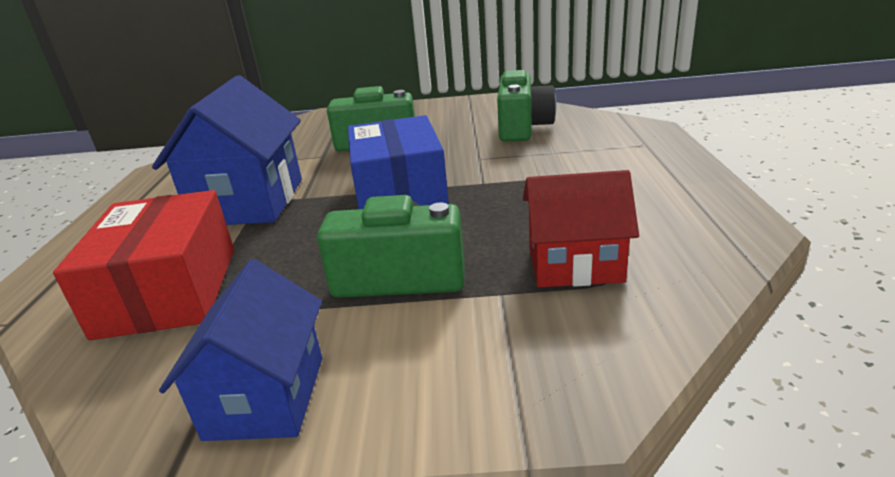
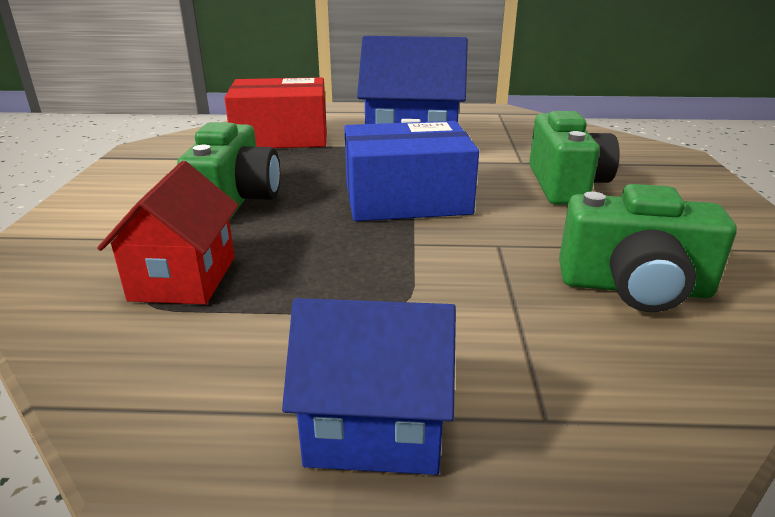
camera: 90 degrees right, 0 degrees up
(266, 397) = (140, 169): blue house -> blue house (375, 427)

